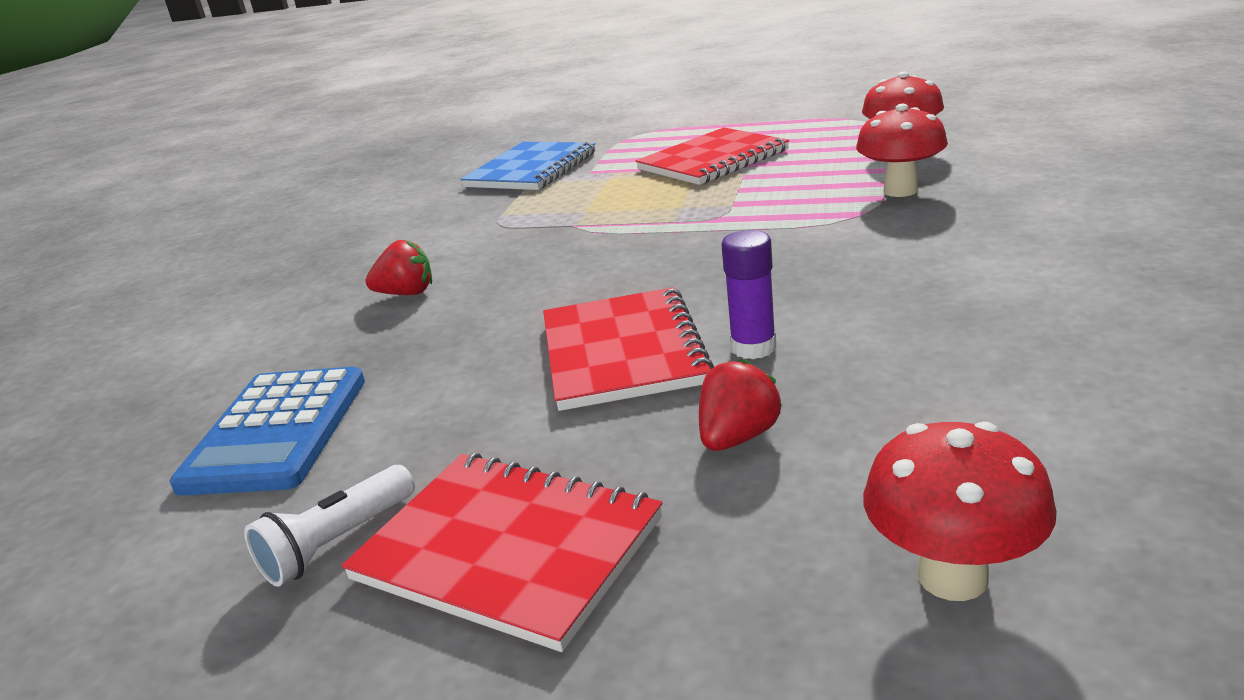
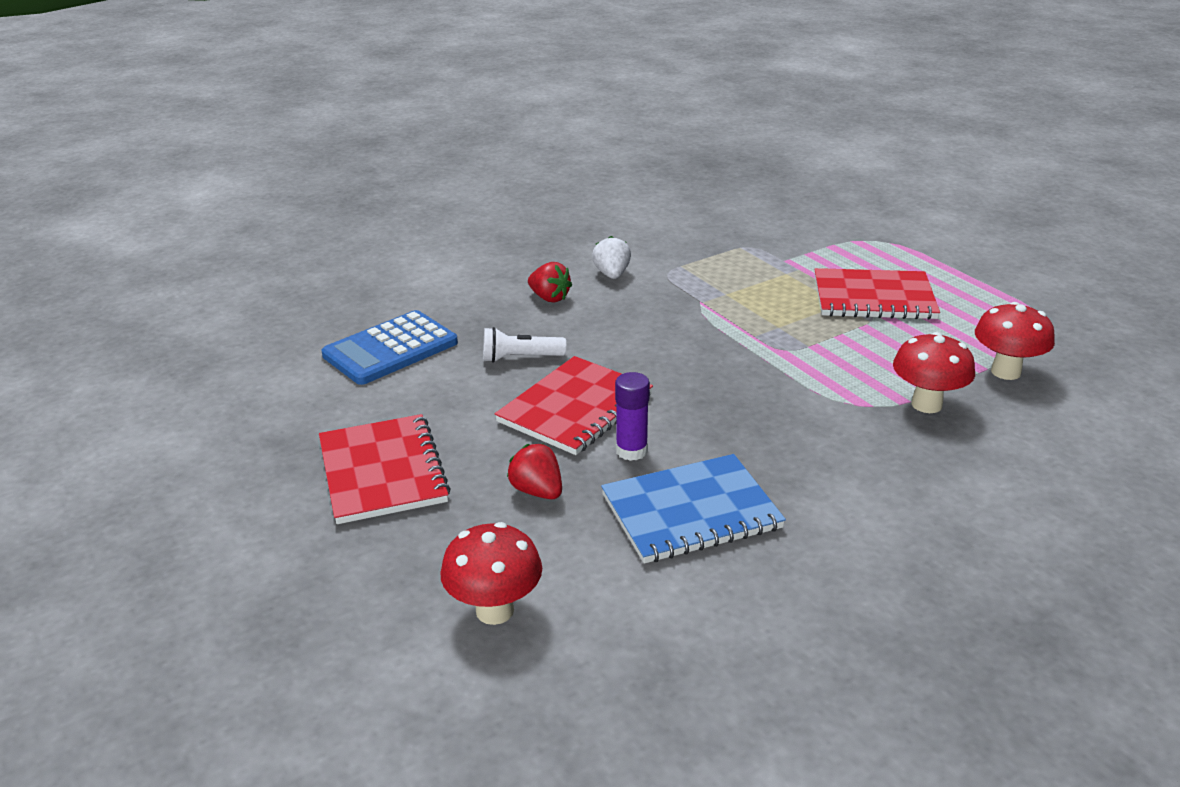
camera: 40 degrees right, 5 degrees up
(338, 543) = (339, 423): white flashlight -> white flashlight (520, 358)
(442, 249) = (612, 274): none -> white strawberry
(531, 169) = (758, 235): blue notebook -> blue notebook (691, 512)
(738, 437) = (537, 491): red strawberry -> red strawberry turned 120 degrees counterclockwise

